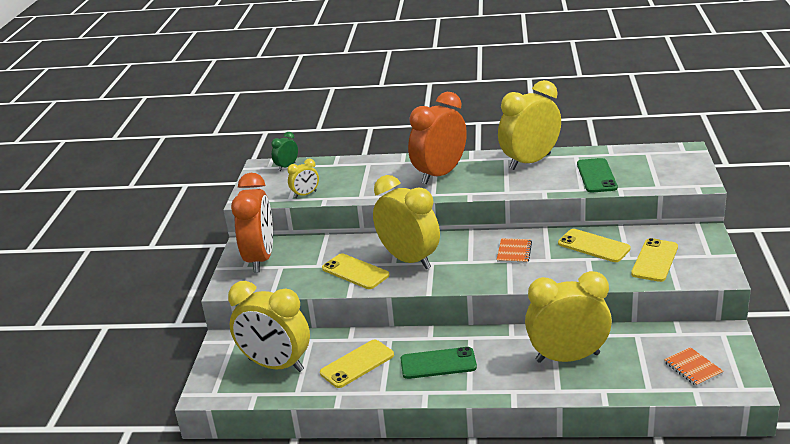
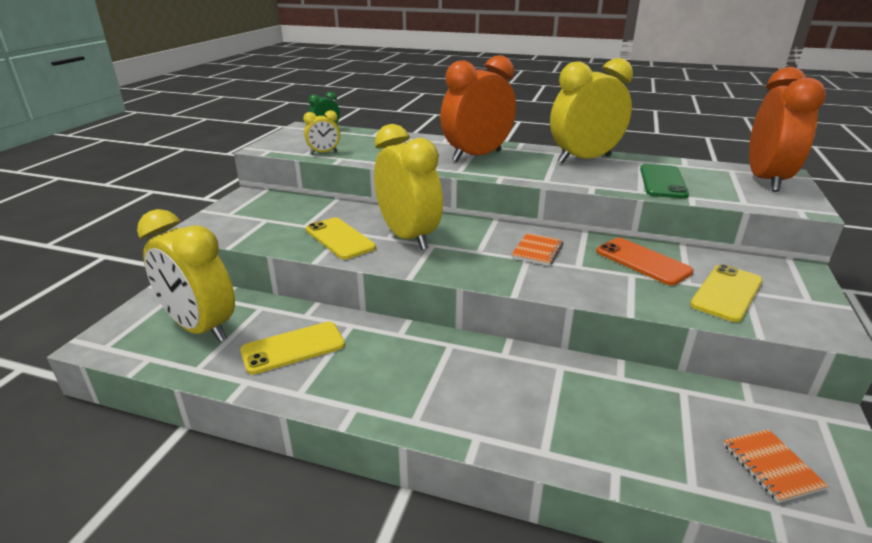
camera: 10 degrees right, 0 degrees up
(260, 259) = (251, 209): orange clock -> orange clock (766, 180)
(438, 363) = (392, 370): green phone -> none
(567, 357) = (573, 402): yellow clock -> none
(593, 246) = (642, 261): yellow phone -> orange phone

